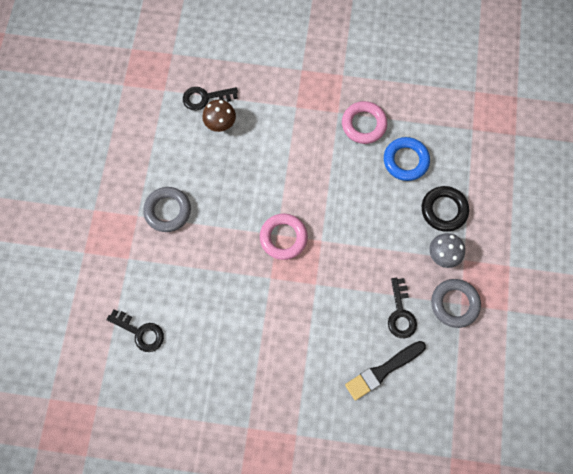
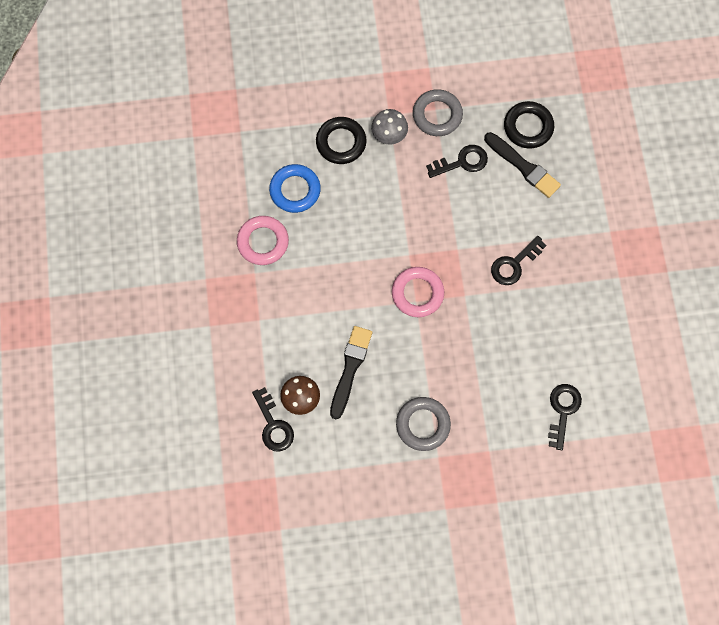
camera: 105 degrees left, 0 degrees up
(233, 166) = (350, 369): none -> black brush
(287, 331) = (514, 264): none -> black key
(424, 388) = (528, 127): none -> black ring

